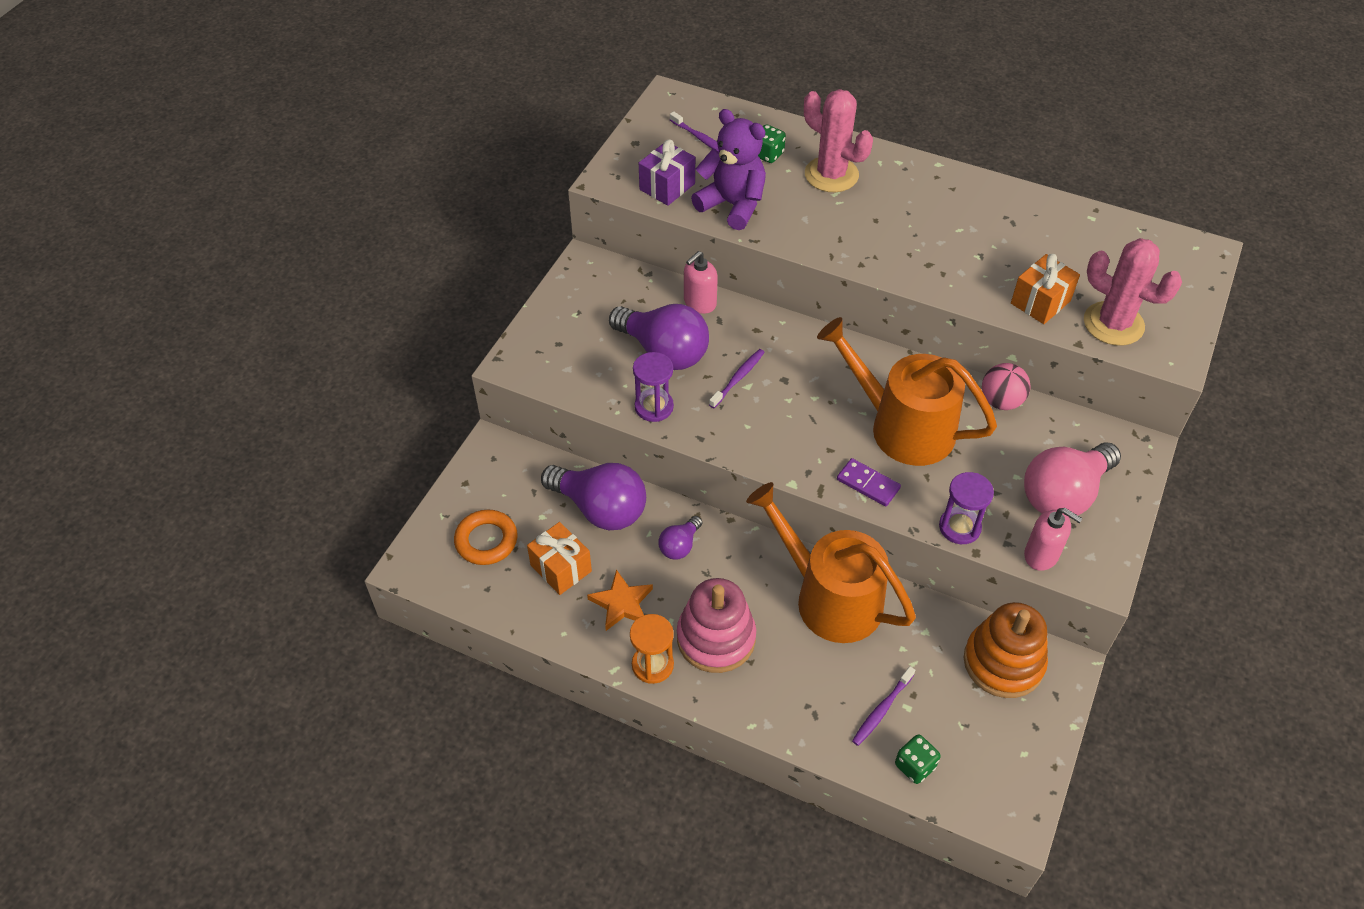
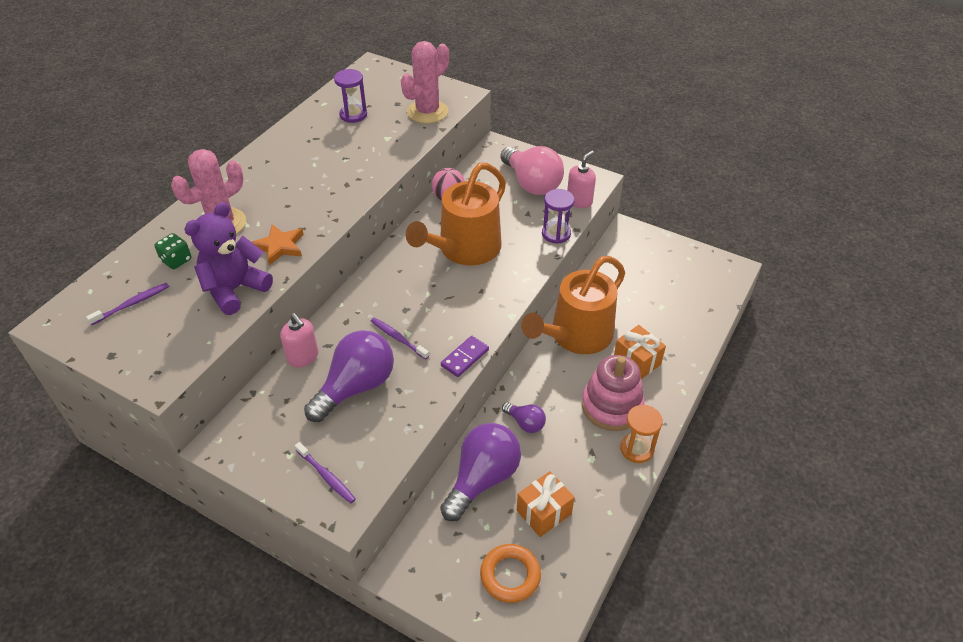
camera: 85 degrees left, 5 degrees down
(622, 603) = (580, 467): orange star -> orange star (280, 246)
(654, 407) = (419, 398): purple hourglass -> purple hourglass (353, 115)
(667, 186) = (190, 334): purple gift -> none
(868, 484) = (515, 274): purple domino -> purple domino (465, 358)
(882, 710) = (664, 319): purple toothbrush -> purple toothbrush (326, 476)
(915, 766) = (703, 309): green dice -> none
(1003, 662) = (626, 256): orange stacking toy -> none
(1040, 302) = (400, 138): orange gift -> orange gift (637, 361)

